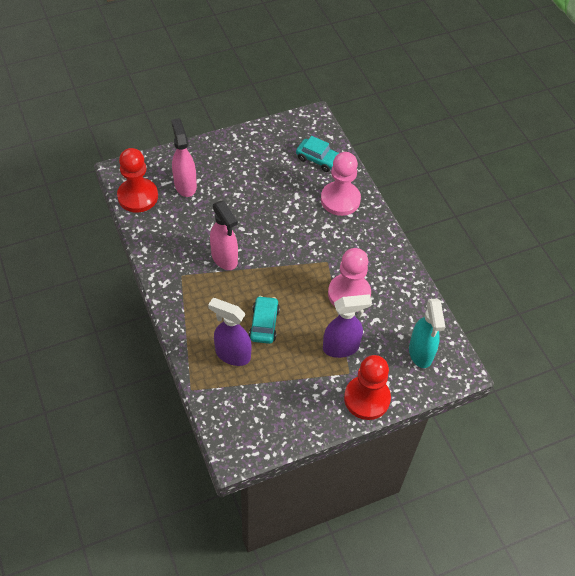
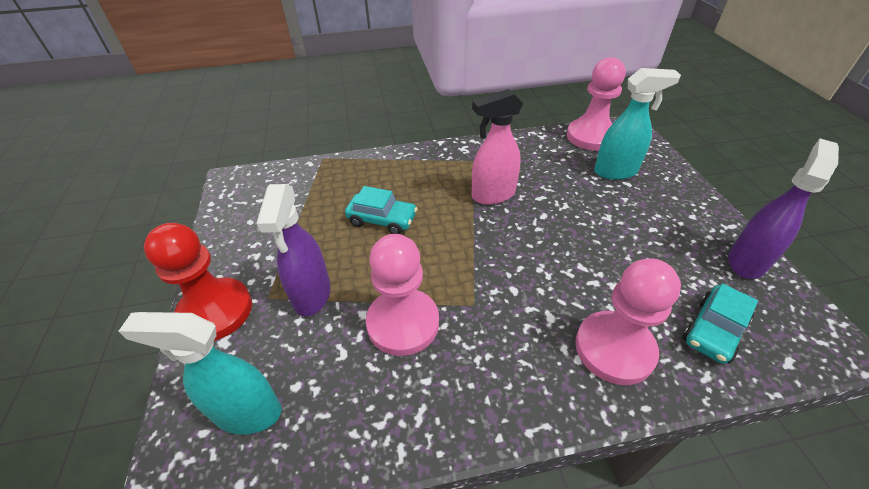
camera: 105 degrees right, 10 degrees down
(138, 196) = (591, 136): red pawn -> pink pawn
(185, 185) = (616, 172): pink spray bottle -> turquoise spray bottle
(232, 354) = (350, 189): purple spray bottle -> purple spray bottle (747, 261)

